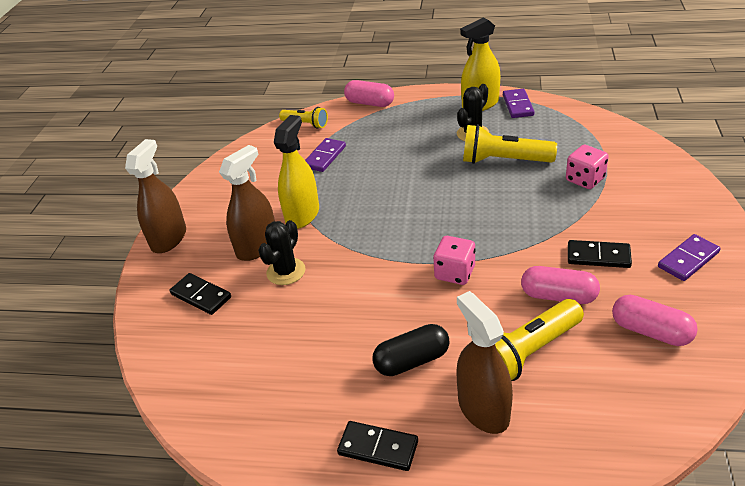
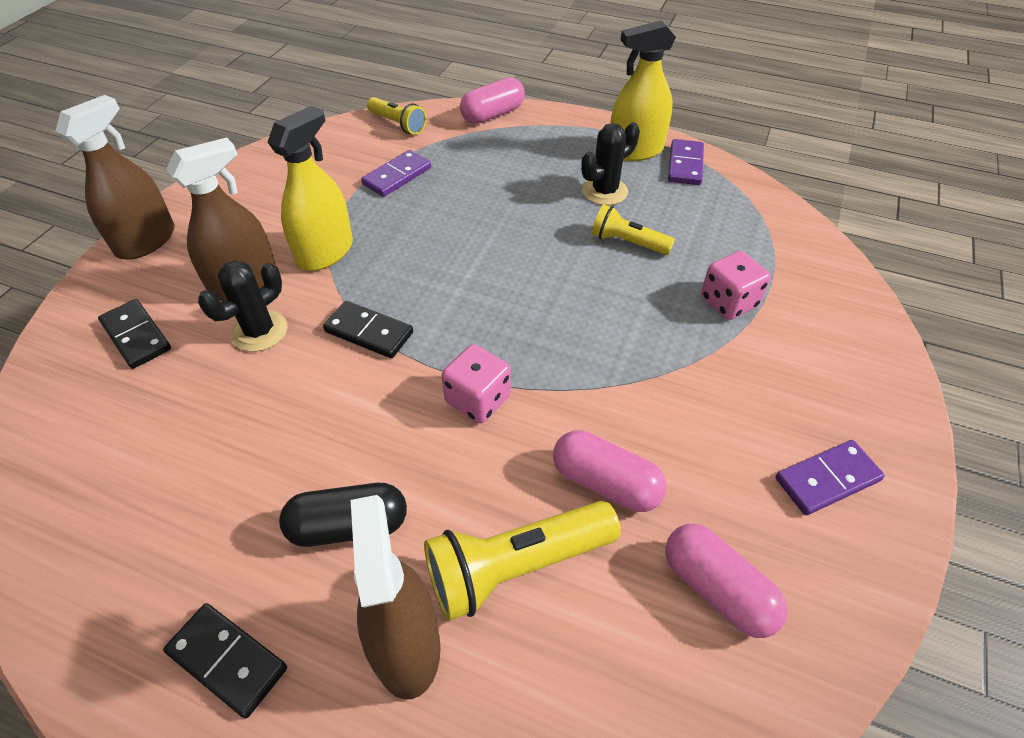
camera: 10 degrees right, 10 degrees up
(370, 103) = (493, 114): pink capsule -> pink capsule turned 75 degrees counterclockwise
(503, 160) = (627, 242): yellow flashlight -> yellow flashlight, size x0.61
(598, 256) = (693, 433): black domino -> black domino (369, 332)

